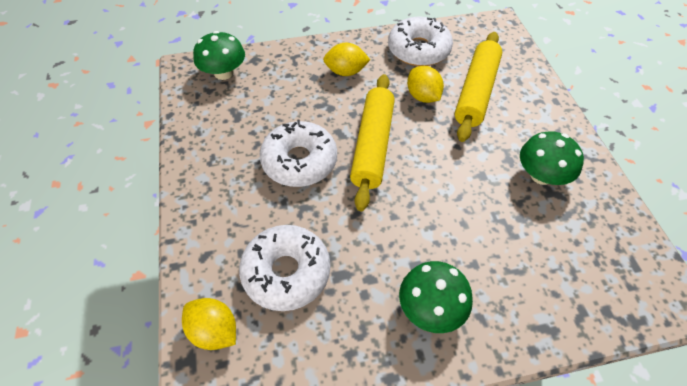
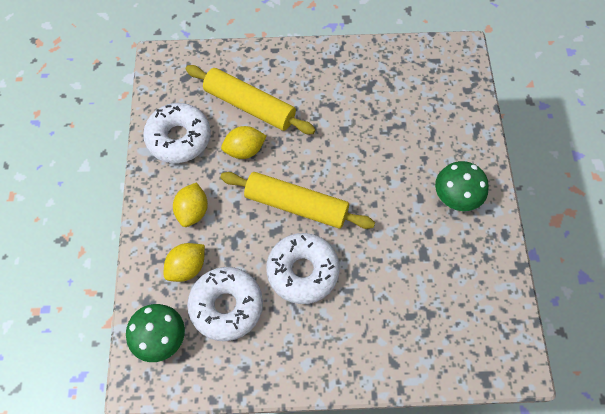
camera: 80 degrees left, 10 degrees up
(214, 331) = (463, 356): yellow lemon -> yellow lemon (187, 267)
(286, 272) = (417, 295): white donut -> white donut (226, 306)
(541, 175) = (351, 88): green mushroom -> none

